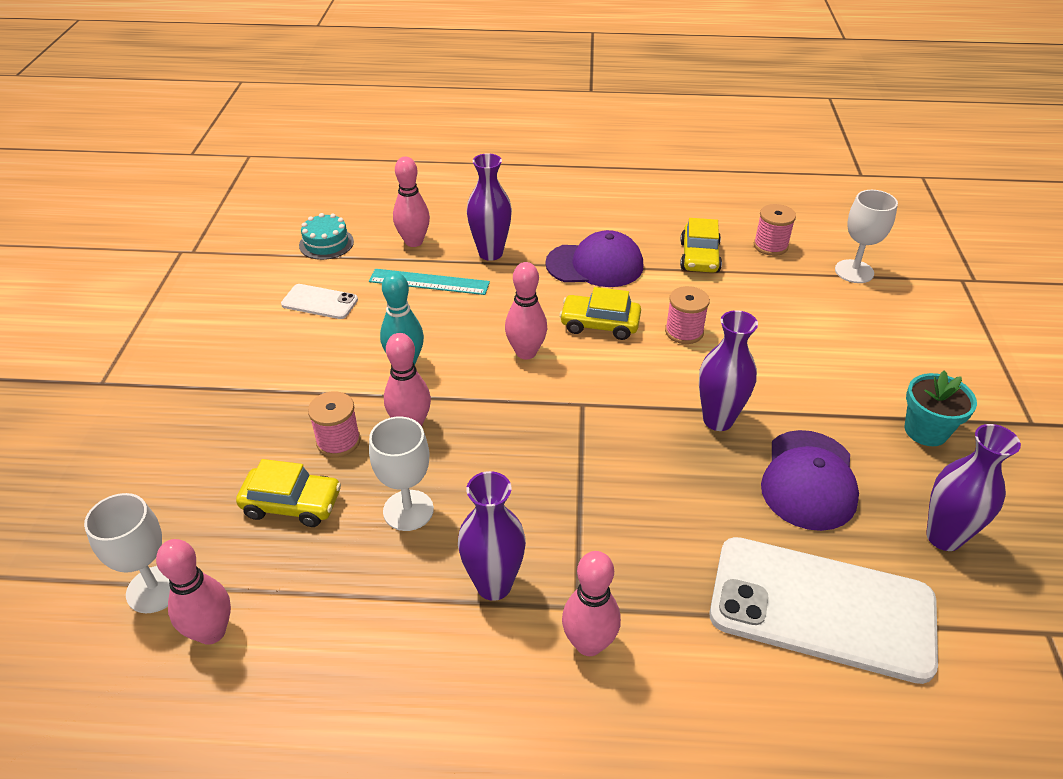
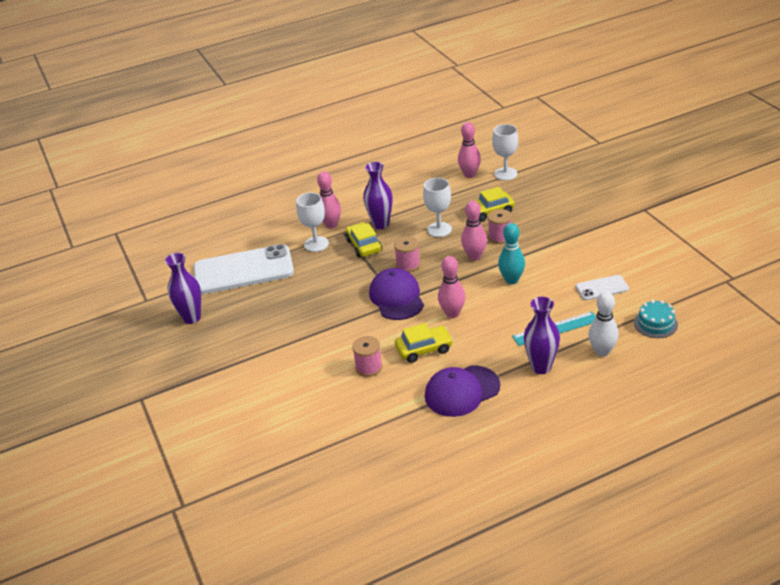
camera: 155 degrees right, 5 degrees down
(414, 242) = (602, 351): pink bowling pin -> white bowling pin
(699, 257) = (392, 433): yellow car -> yellow car (364, 245)
(718, 420) = (321, 324): purple vase -> none
(770, 246) = (343, 471): pink spool -> pink spool (408, 265)
(809, 480) = (263, 315): purple cap -> purple cap (396, 297)
(854, 271) = (270, 474): white goblet -> white goblet (316, 244)
(926, 431) = (204, 367): turquoise flower pot -> none

